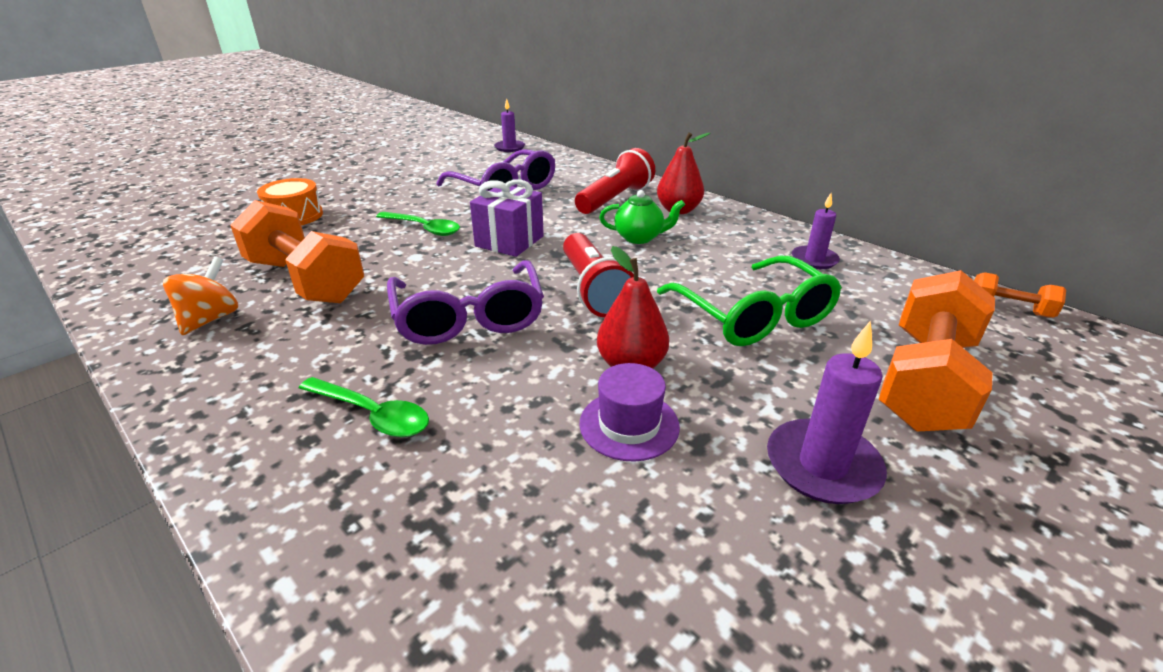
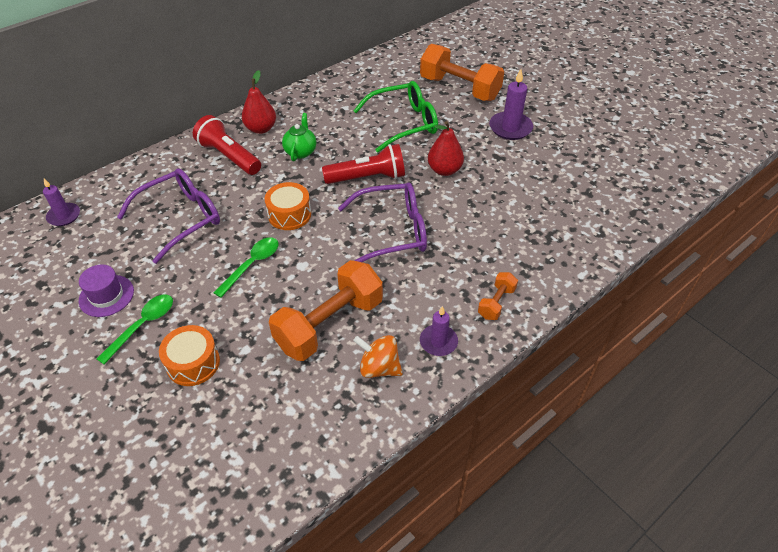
camera: 85 degrees left, 15 degrees up
(372, 415) = (482, 263): green spoon -> green spoon (143, 325)
(509, 241) = (289, 214): purple gift -> orange drum
(629, 425) = (488, 175): purple hat -> purple hat (106, 296)
(814, 260) = (347, 90): purple candle -> purple candle (438, 342)
(1008, 309) = (407, 48): orange dumbbell -> orange dumbbell (496, 303)

